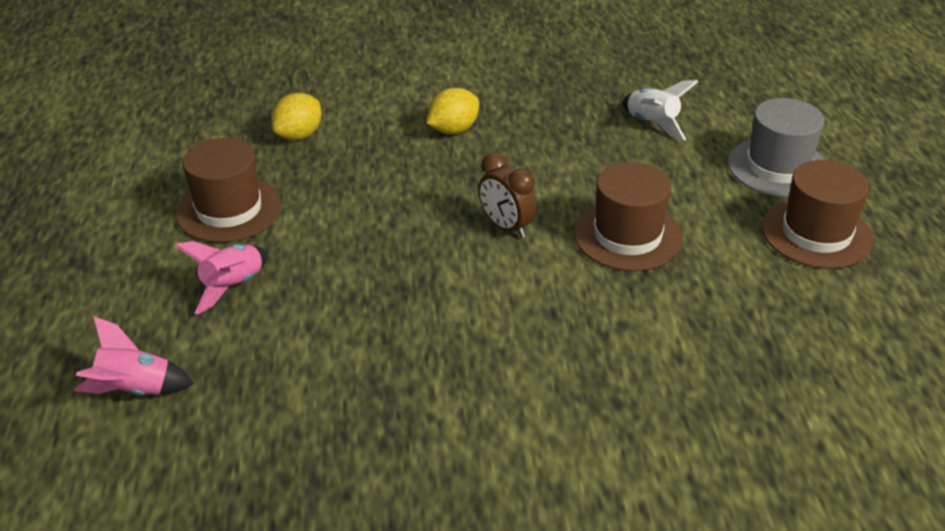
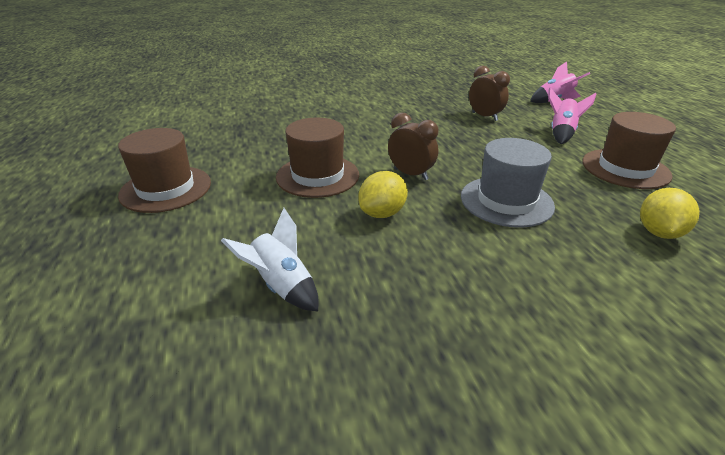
camera: 170 degrees right, 5 degrees down
(319, 348) = (484, 116): none -> brown clock
(453, 130) = (509, 254): yellow lemon -> yellow lemon (382, 213)
(778, 167) = (159, 243): grey hat -> grey hat (506, 201)

